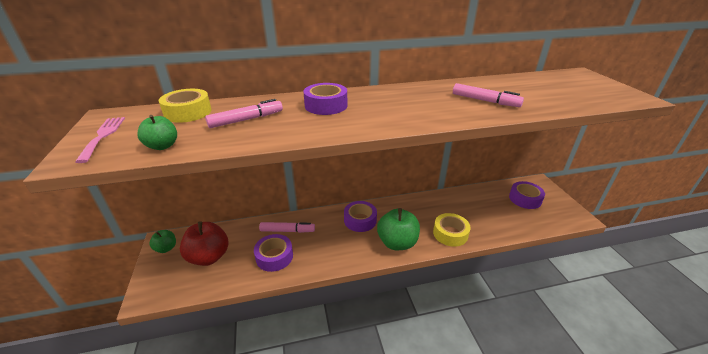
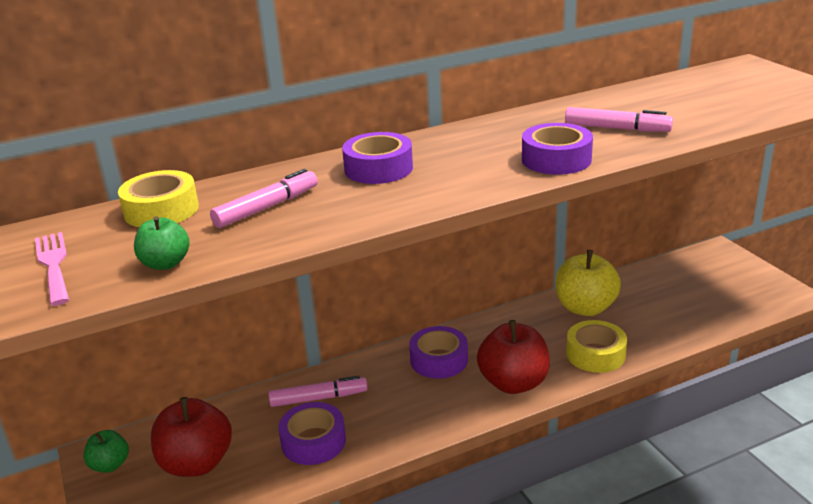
camera: 10 degrees left, 5 degrees down
(397, 243) = (513, 383): green apple -> red apple
(452, 204) = (585, 308): none -> yellow apple
(525, 199) = (701, 280): purple tape -> purple tape (556, 159)

